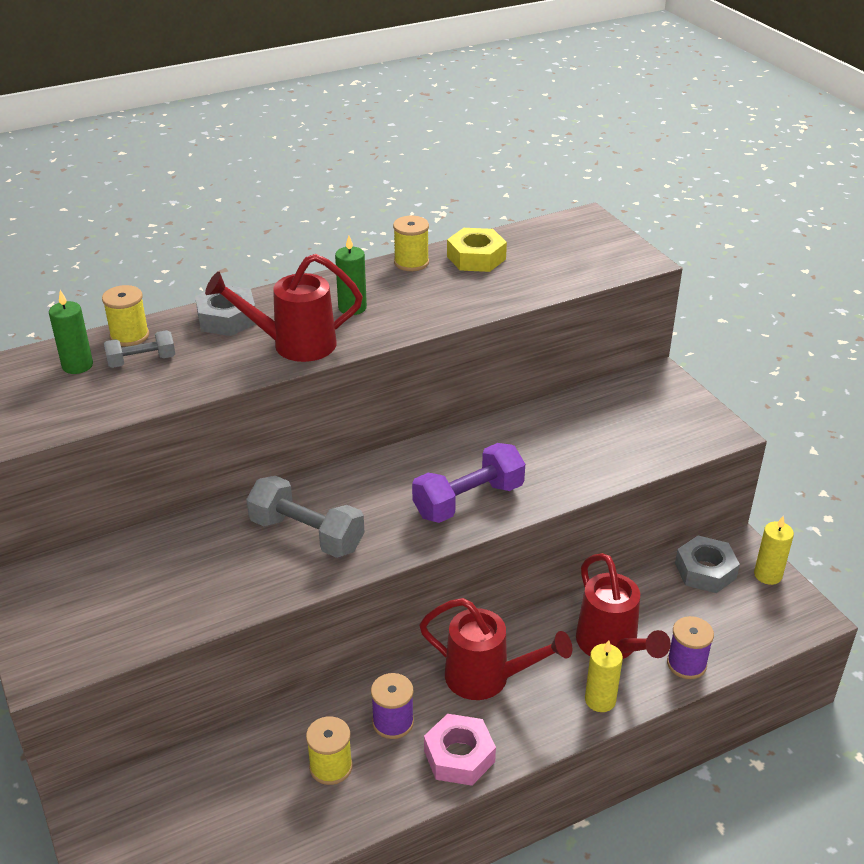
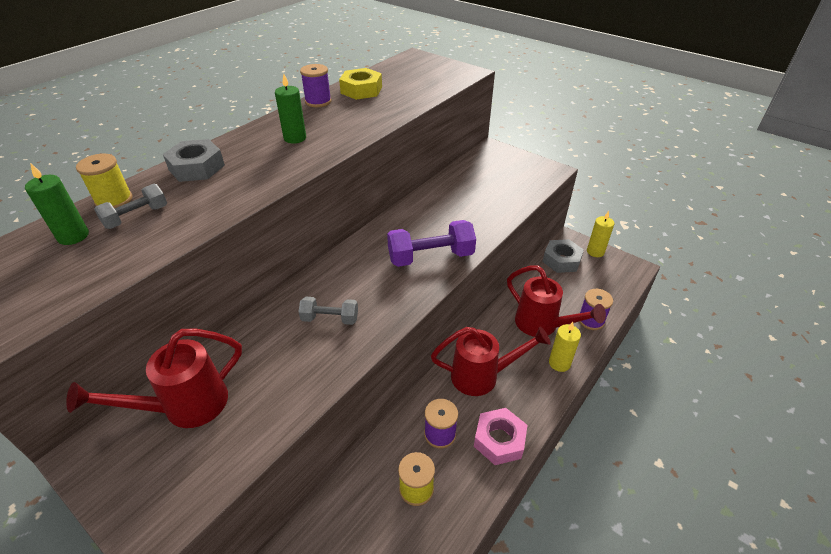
camera: 25 degrees left, 5 degrees up
(294, 345) = (266, 173): red watering can -> red watering can (185, 406)
(307, 534) = (330, 319): grey dumbbell -> grey dumbbell, size x0.59
(411, 262) = (318, 101): yellow spool -> purple spool
(468, 500) = (430, 257): purple dumbbell -> purple dumbbell turned 45 degrees clockwise

